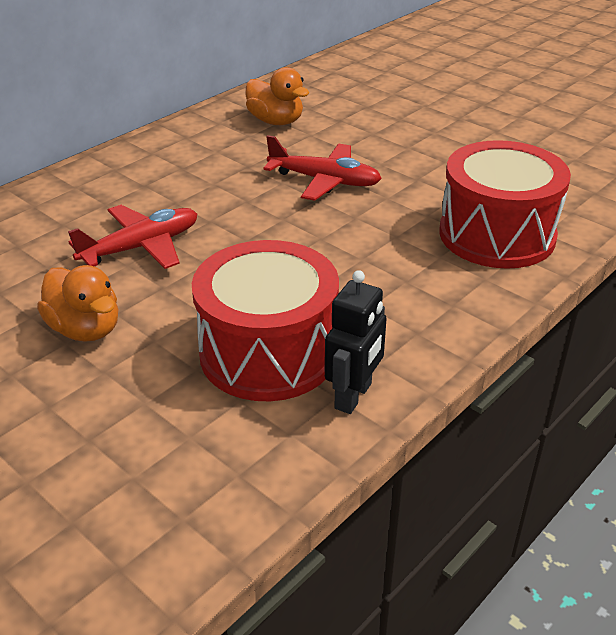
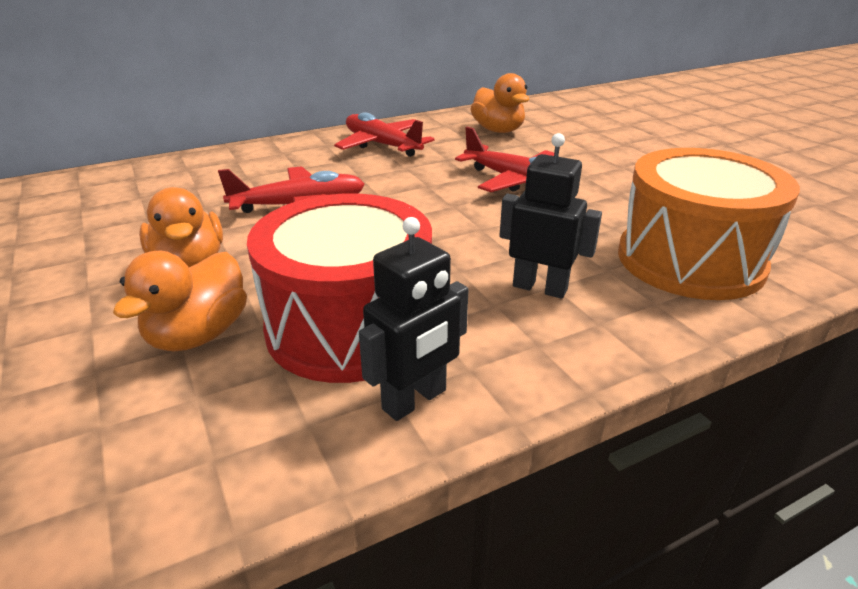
camera: 20 degrees right, 5 degrees down
(150, 389) = (198, 335): none -> orange duck
(172, 159) = (382, 145): none -> red plane
(396, 284) = (540, 288): none -> black robot
(497, 235) = (690, 260): red drum -> orange drum

